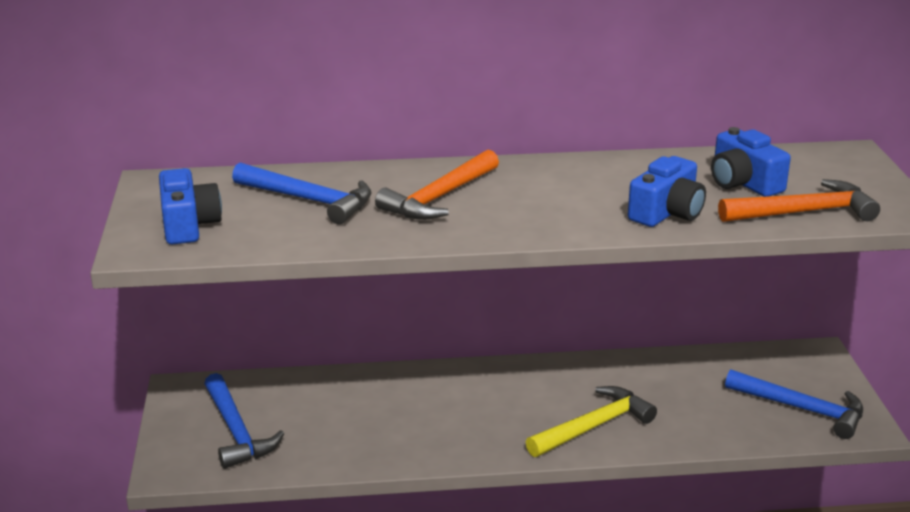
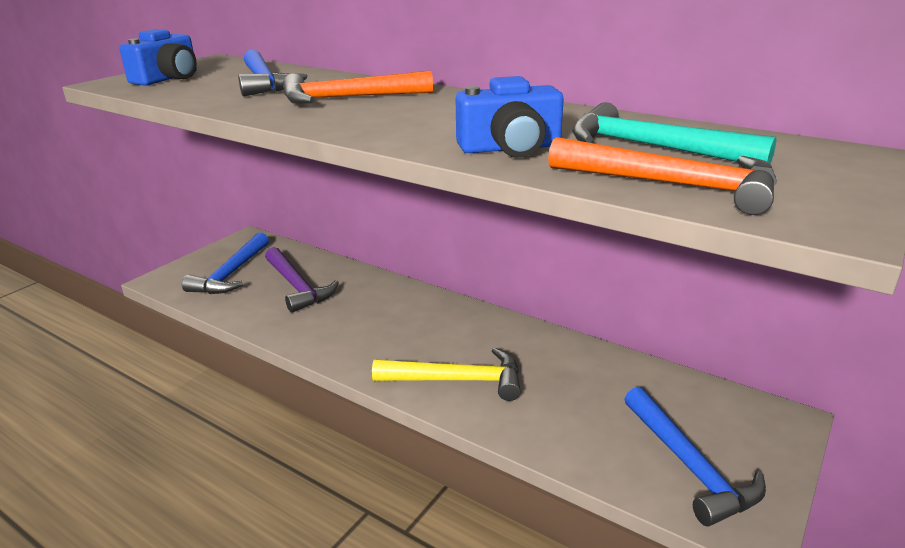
camera: 40 degrees right, 0 degrees up
(331, 414) = (297, 287): none -> purple hammer
(743, 183) = (651, 147): blue camera -> turquoise hammer

